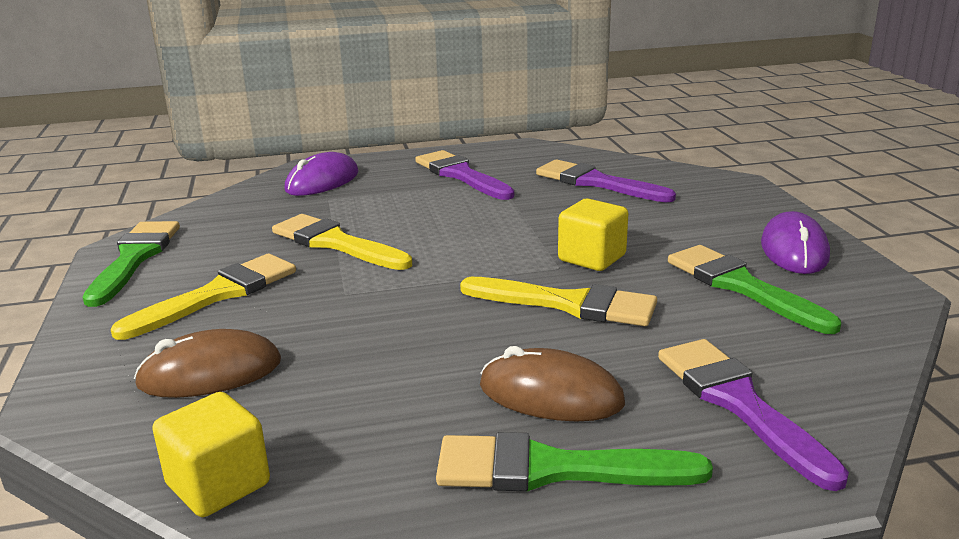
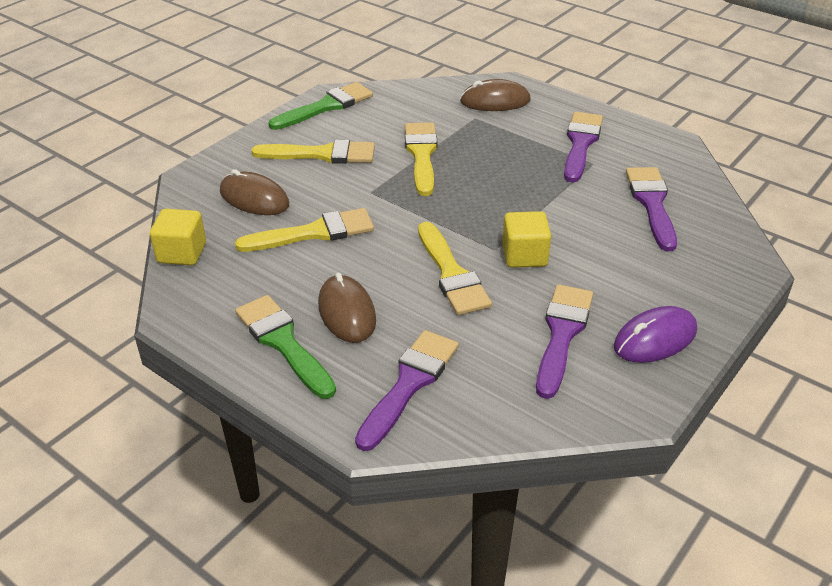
camera: 50 degrees right, 15 degrees up
(322, 181) = (495, 101): purple mouse -> brown mouse
(359, 357) = (314, 233): none -> yellow brush
(741, 286) = (562, 334): green brush -> purple brush

